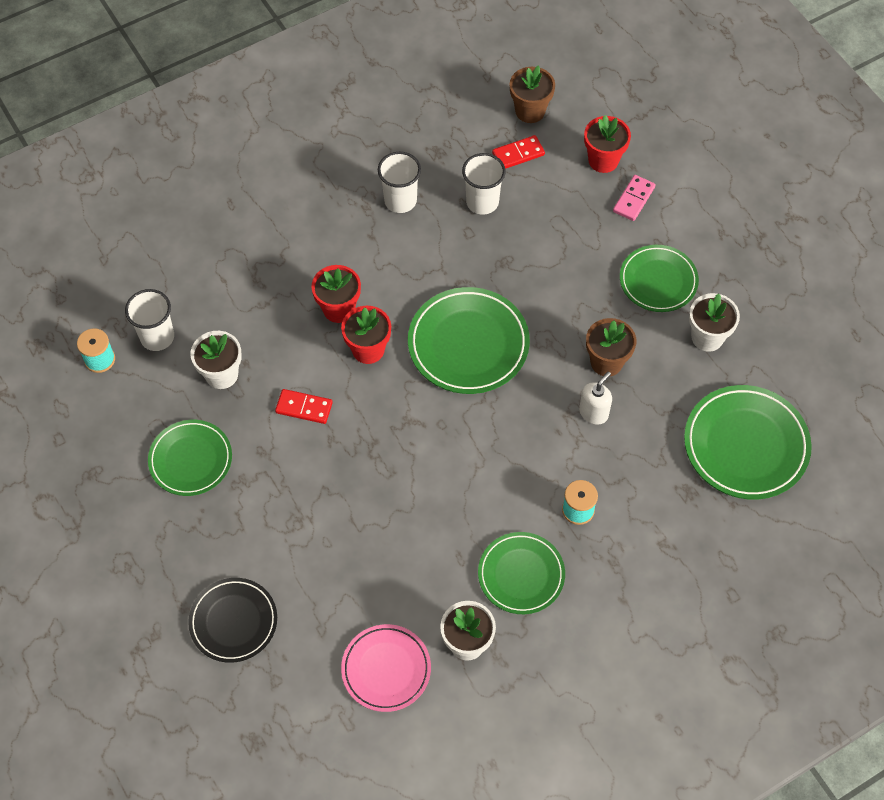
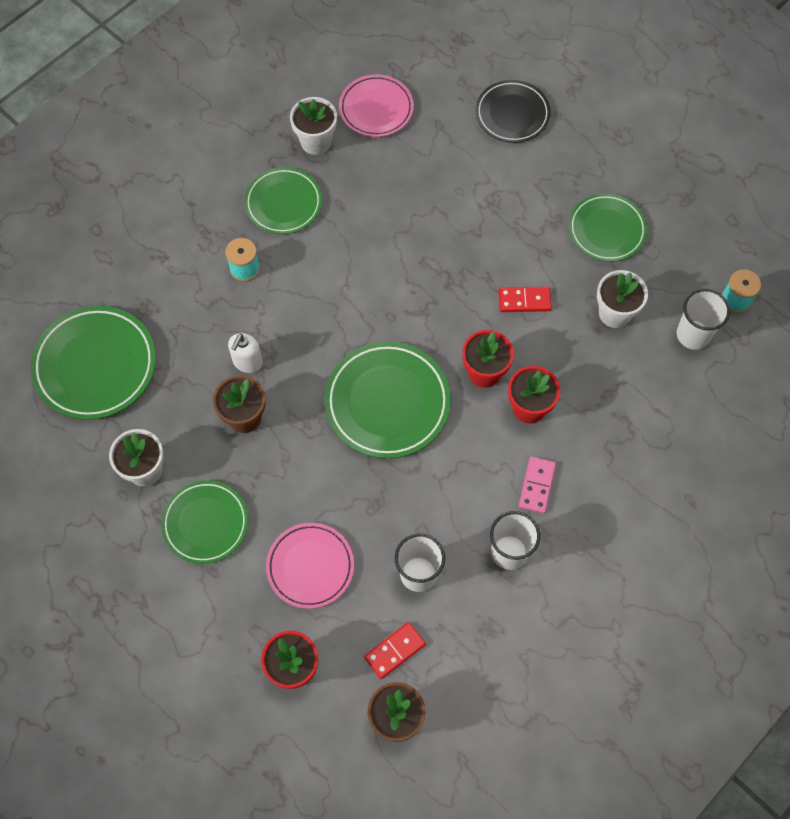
camera: 165 degrees right, 5 degrees up
(573, 228) = (310, 566): none -> pink plate
(633, 199) = (249, 622): pink domino -> pink domino (537, 486)

